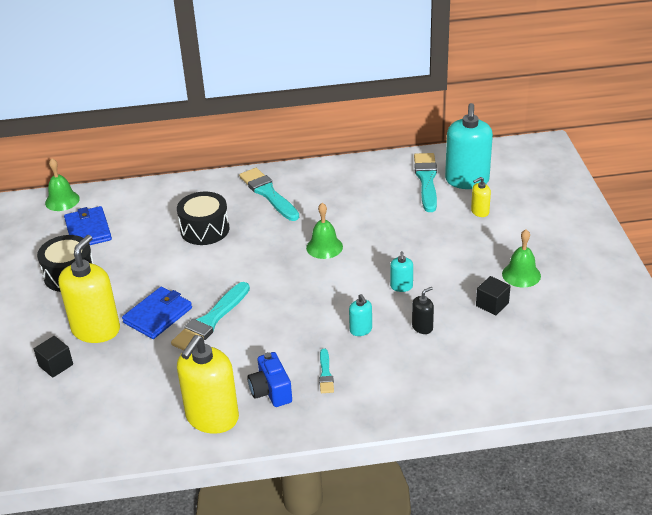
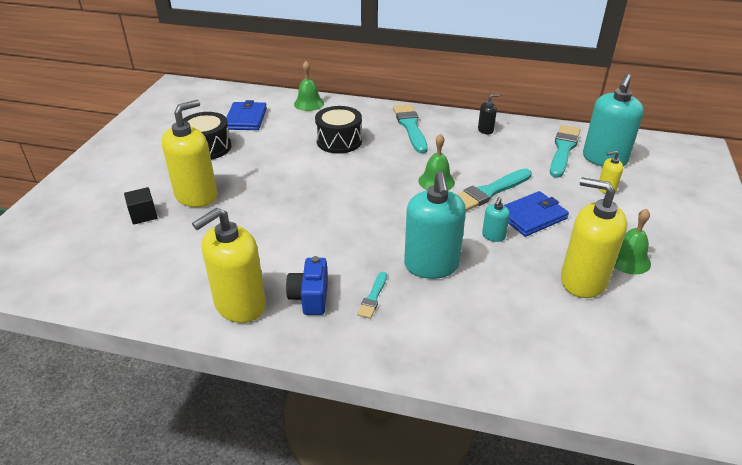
camera: 20 degrees right, 0 degrees up
(62, 200) = (242, 93): green bell -> green bell (309, 103)
(158, 315) = (254, 198): blue wallet -> blue wallet (532, 216)
(210, 321) = (296, 216): turquoise brush -> turquoise brush (488, 192)
(361, 330) = (431, 265): turquoise soap dispenser -> turquoise soap dispenser, size x2.19
(422, 327) = (496, 281): black soap dispenser -> black soap dispenser (485, 130)
(492, 304) = (583, 280): black cube -> yellow soap dispenser

